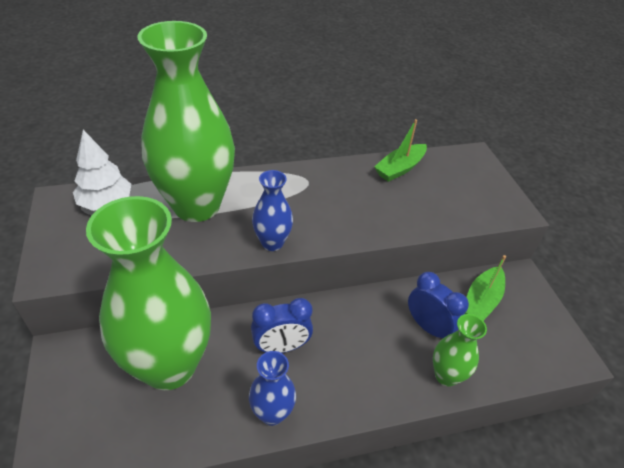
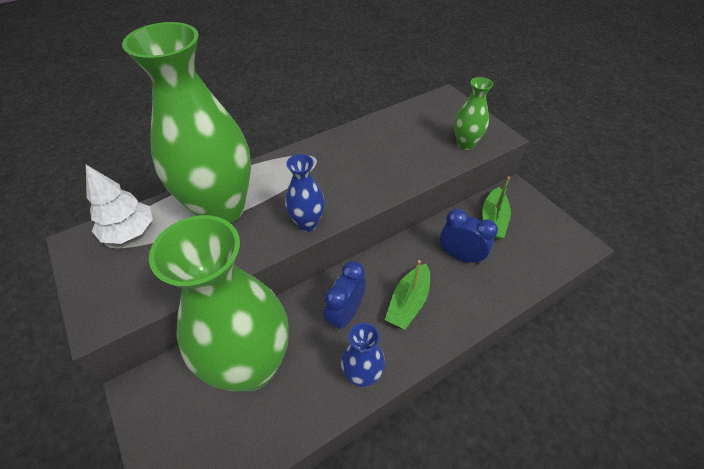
camera: 15 degrees left, 5 degrees up
(281, 347) = (345, 314): blue clock -> blue clock turned 150 degrees clockwise
(400, 168) = (390, 125): green boat -> green boat (408, 302)
(446, 375) = (491, 292): green vase -> green vase (465, 144)

